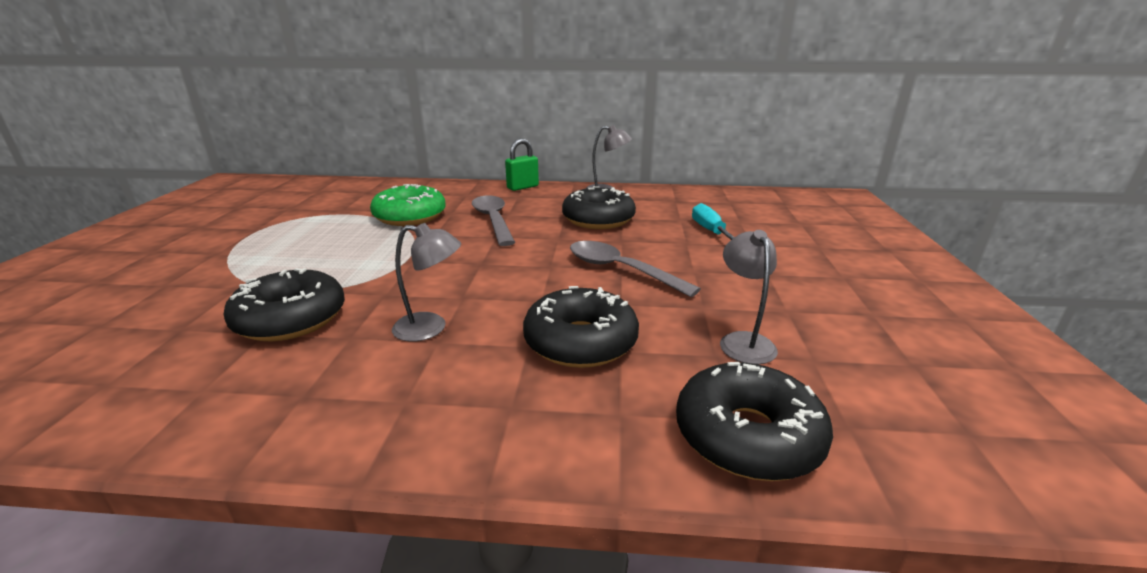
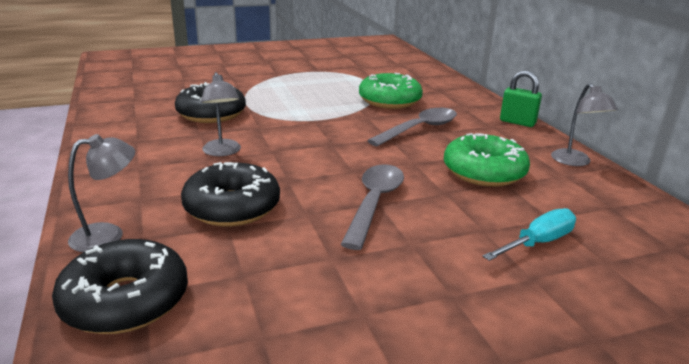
camera: 65 degrees right, 0 degrees up
(598, 219) = (484, 172): black donut -> green donut
(743, 341) = (276, 288): grey lamp -> grey lamp (108, 235)

